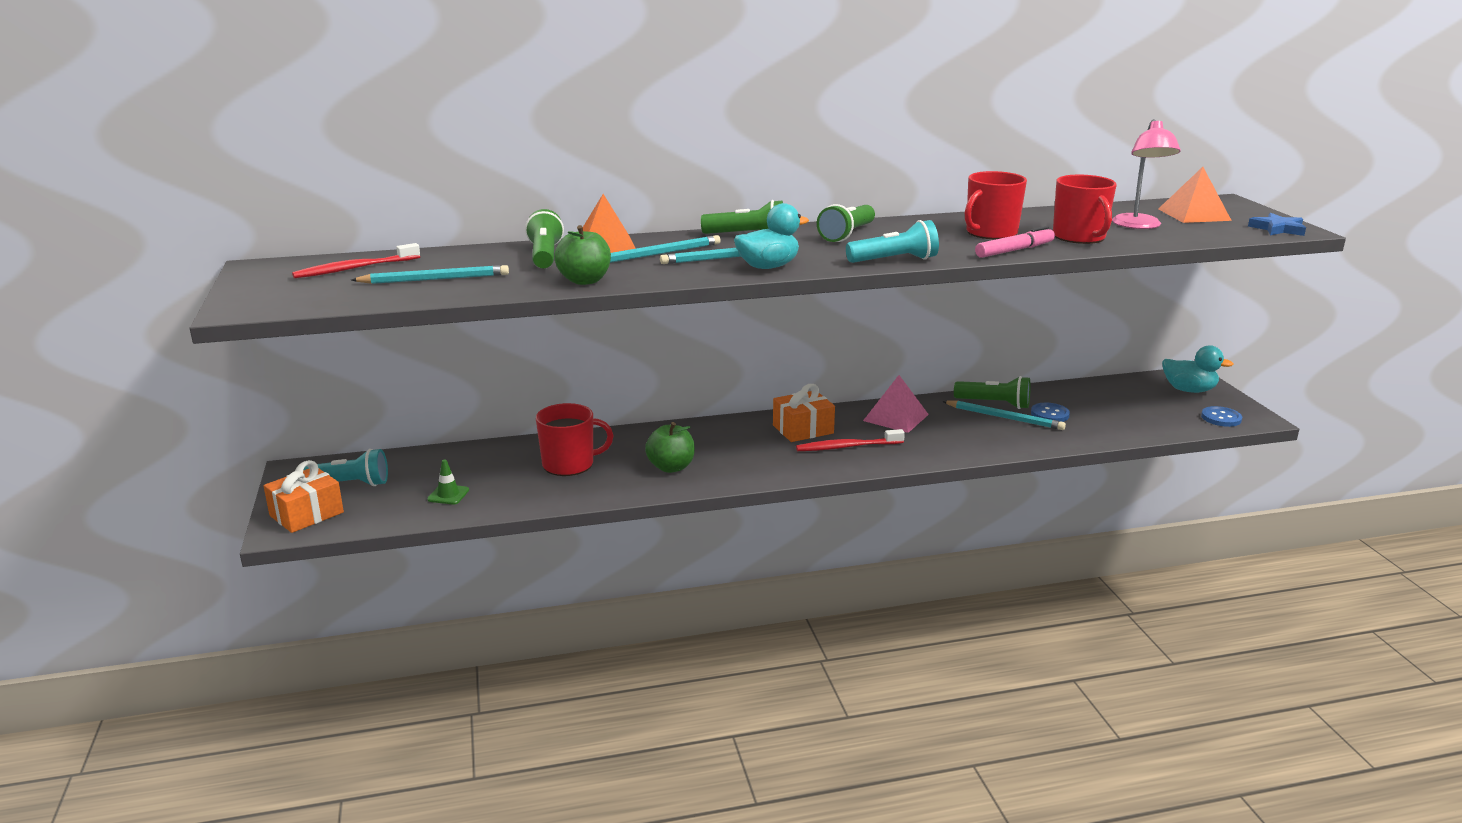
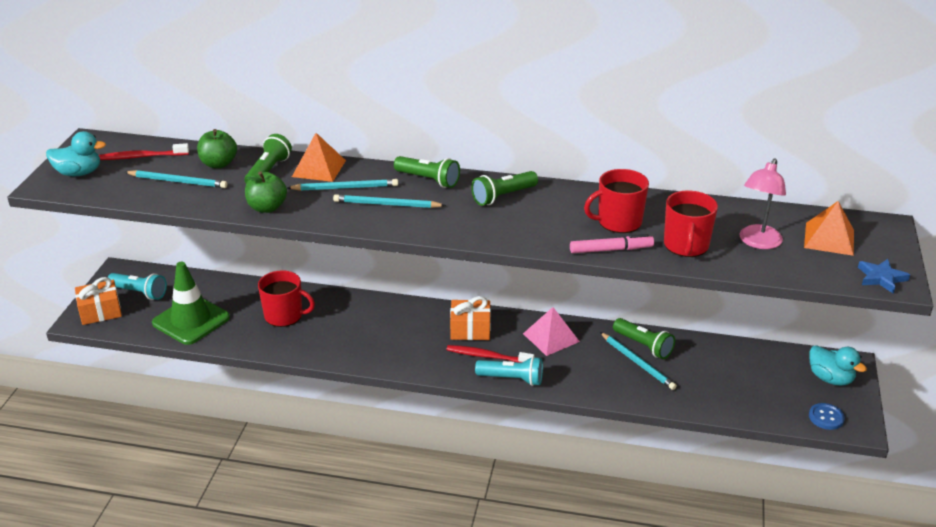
camera: 25 degrees right, 10 degrees up
(448, 495) = (191, 320): green traffic cone -> green traffic cone, size x2.49
(671, 467) = (348, 339): green apple -> green apple (218, 164)
(768, 267) = (404, 223): turquoise duck -> turquoise duck (79, 173)
(894, 260) = (503, 239): turquoise flashlight -> turquoise flashlight (512, 379)
(1049, 414) = (679, 370): blue button -> none

